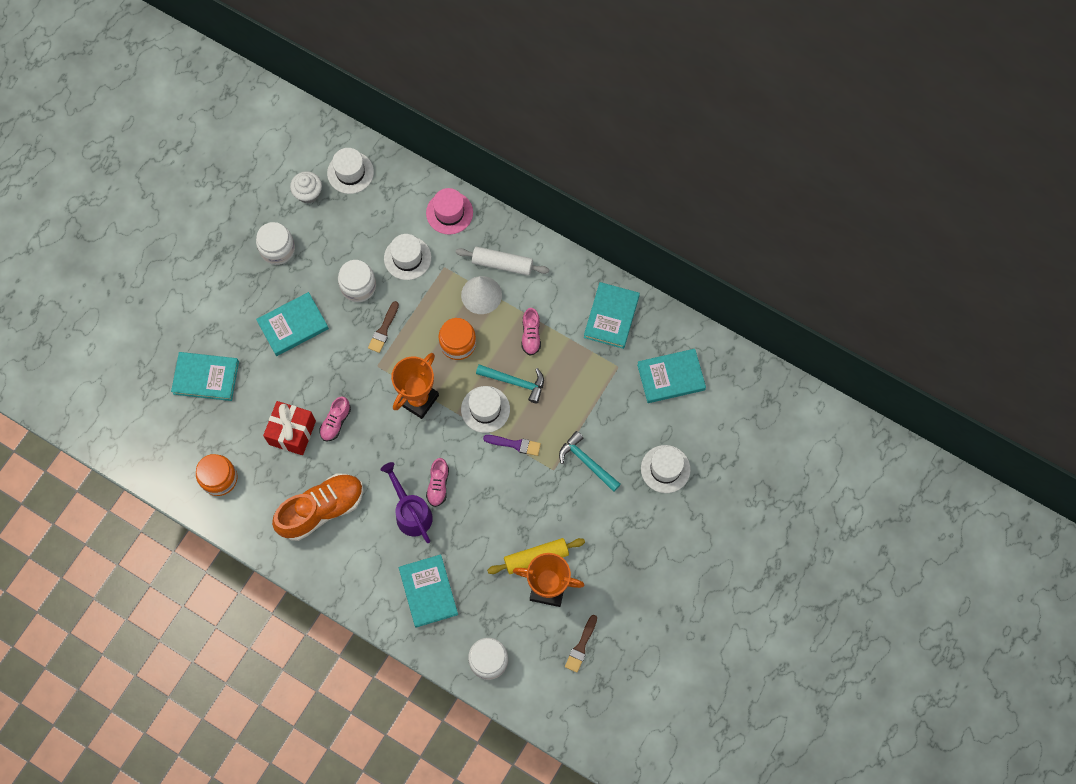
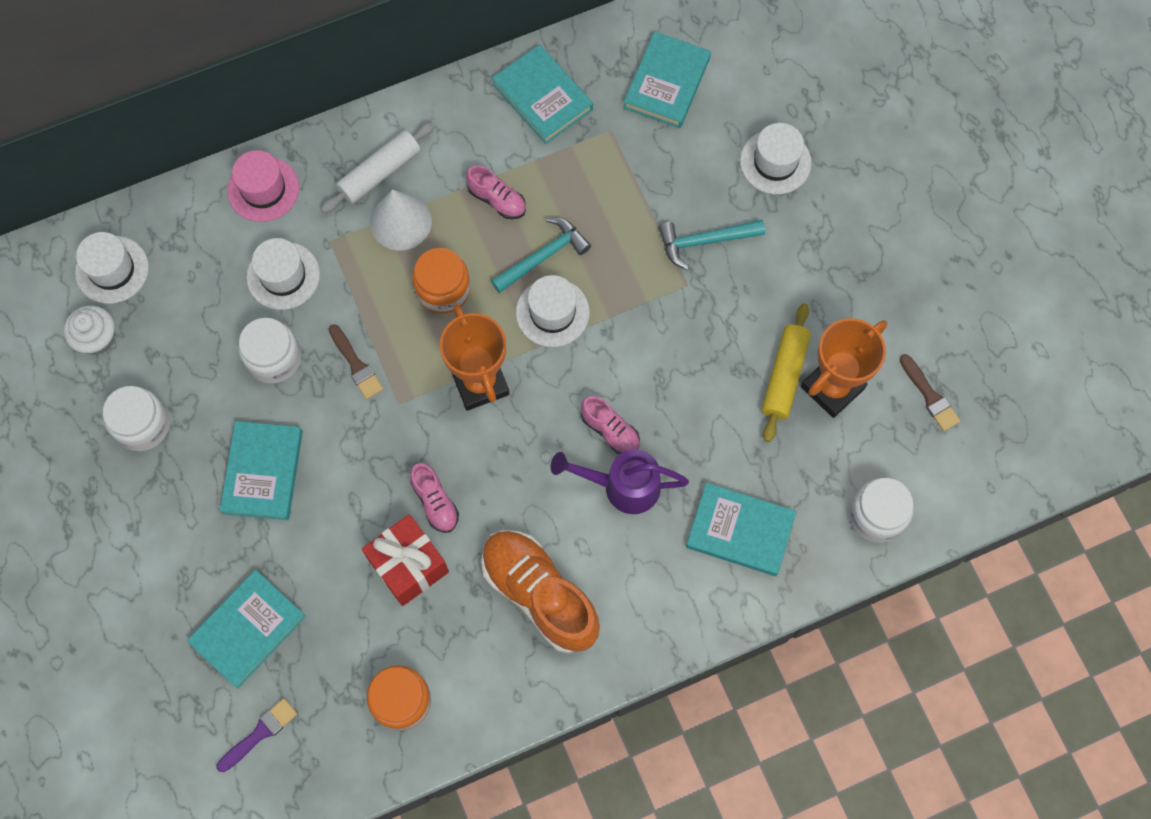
camera: 55 degrees left, 0 degrees up
(321, 510) = (540, 594): orange shoe -> orange shoe turned 45 degrees counterclockwise
(515, 444) = (623, 307): purple brush -> purple brush (260, 733)

